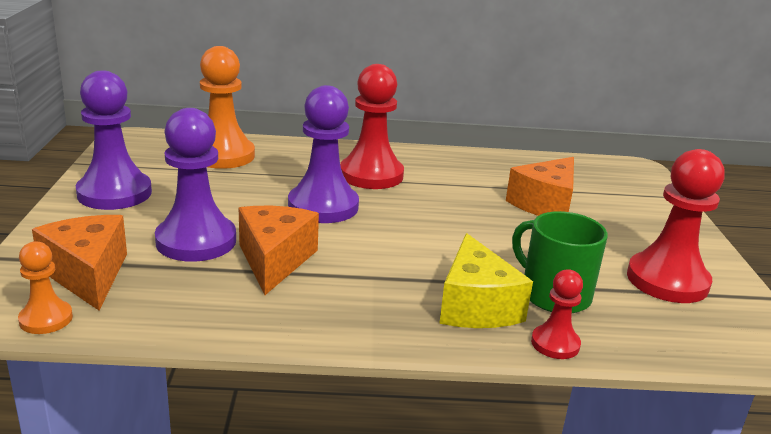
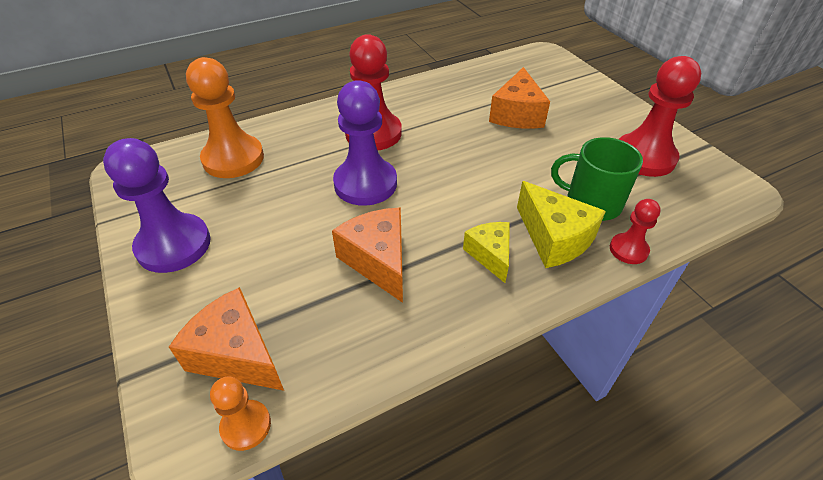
camera: 25 degrees left, 20 degrees up
(196, 241) = (297, 269): purple pawn -> none
(390, 294) = (490, 255): none -> yellow cheese

